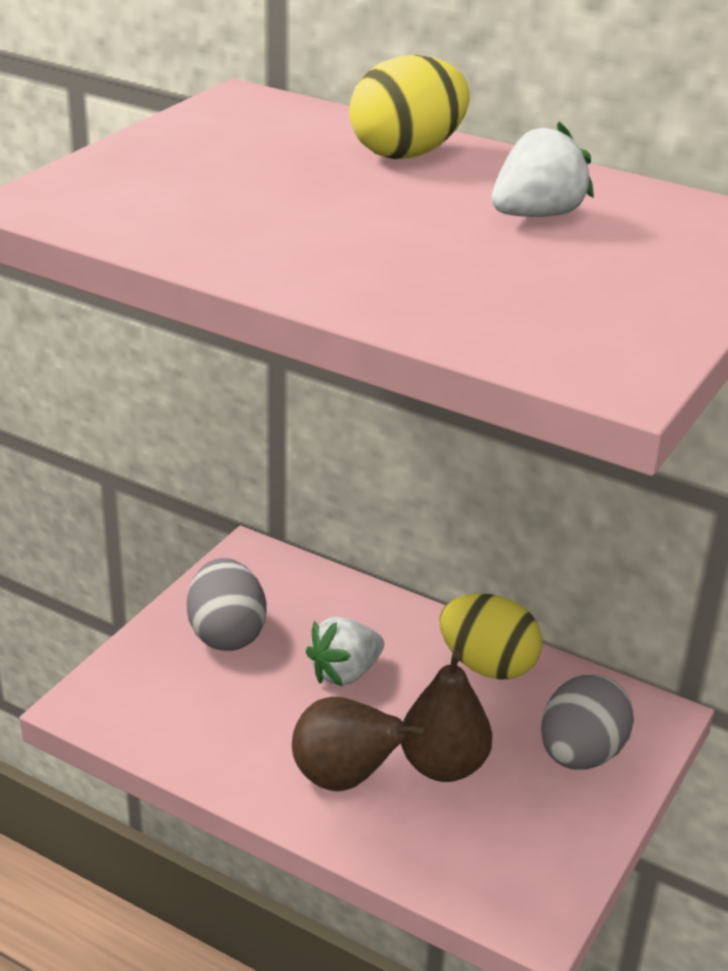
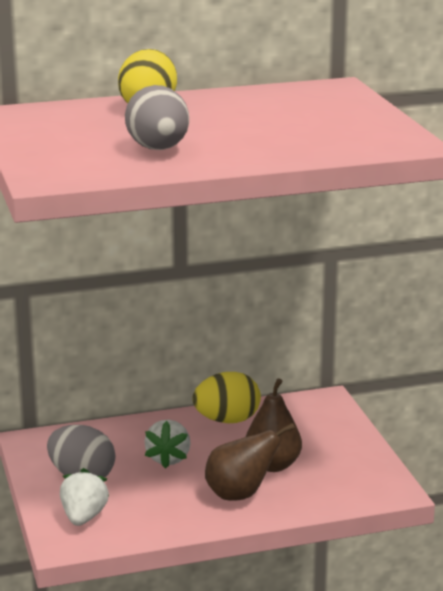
camera: 45 degrees left, 10 degrees down
(536, 215) = (259, 110): white strawberry -> white strawberry (83, 517)
(580, 754) = (320, 429): grey egg -> grey egg (158, 149)

